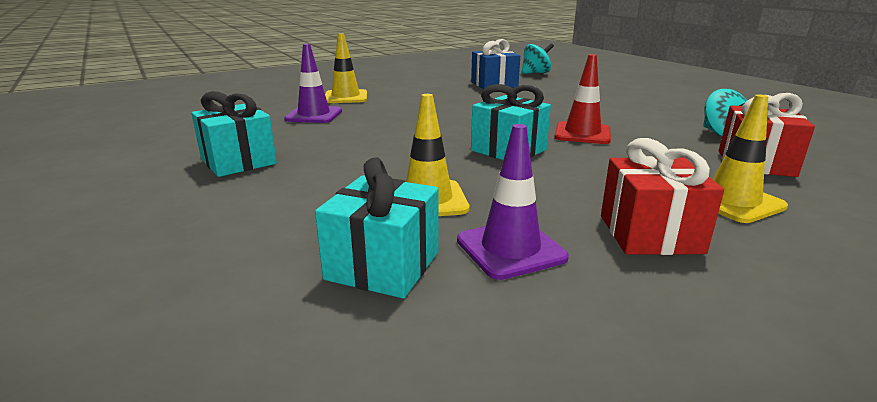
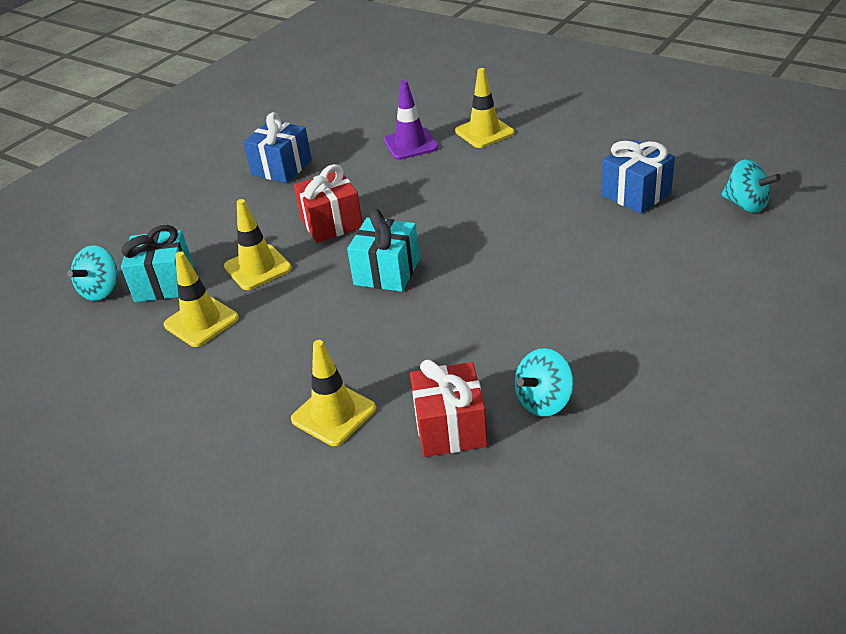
camera: 70 degrees right, 15 degrees up
(238, 161) = (281, 168): turquoise gift -> blue gift
(325, 331) = (101, 290): none -> turquoise spinning top
(510, 249) = (201, 321): purple traffic cone -> yellow traffic cone
(582, 134) = (471, 302): red traffic cone -> none
(650, 234) = (248, 376): red gift -> red gift (331, 223)

